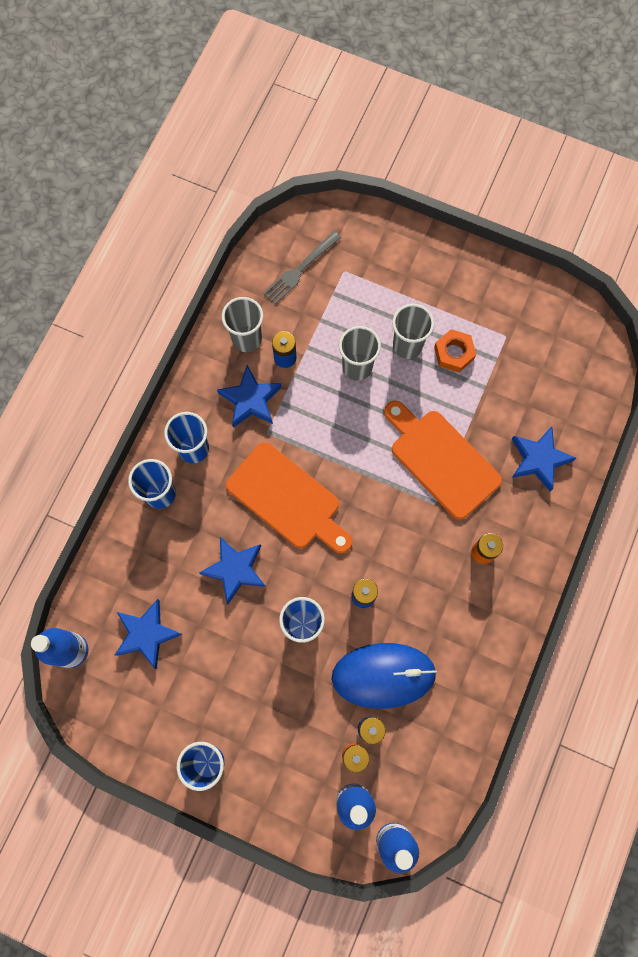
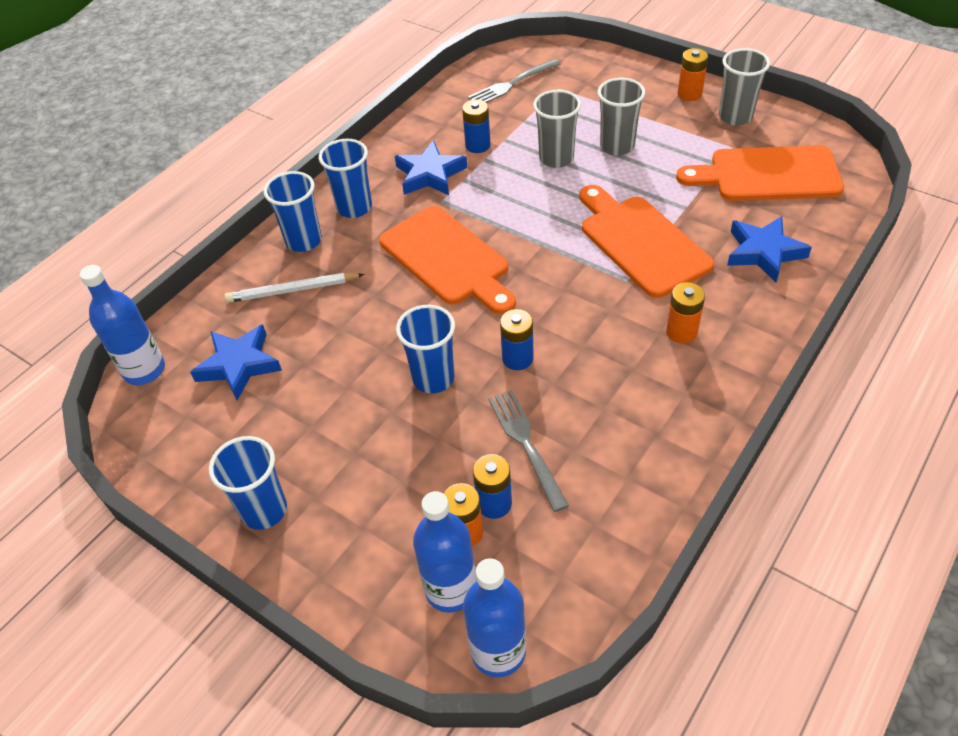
camera: 15 degrees right, 25 degrees down
(167, 550) = (292, 290): none -> white pencil
(235, 570) = (366, 316): blue star -> none
(246, 339) = (440, 129): grey cup -> grey cup (735, 117)
(383, 675) = (526, 444): blue mouse -> grey fork
(454, 353) = (670, 156): orange nut -> none
(463, 268) = (689, 94): none -> orange battery
(537, 368) = (768, 175): none -> orange cutting board

